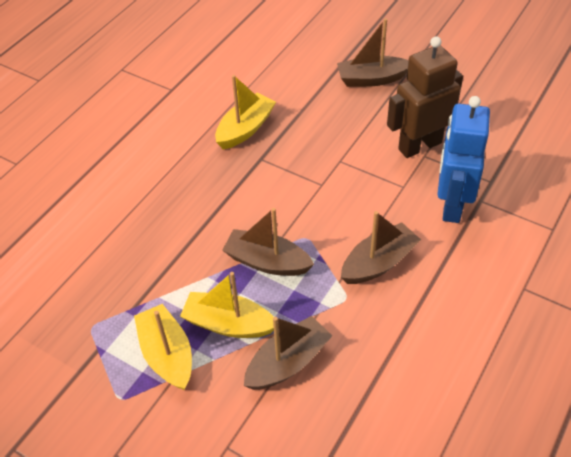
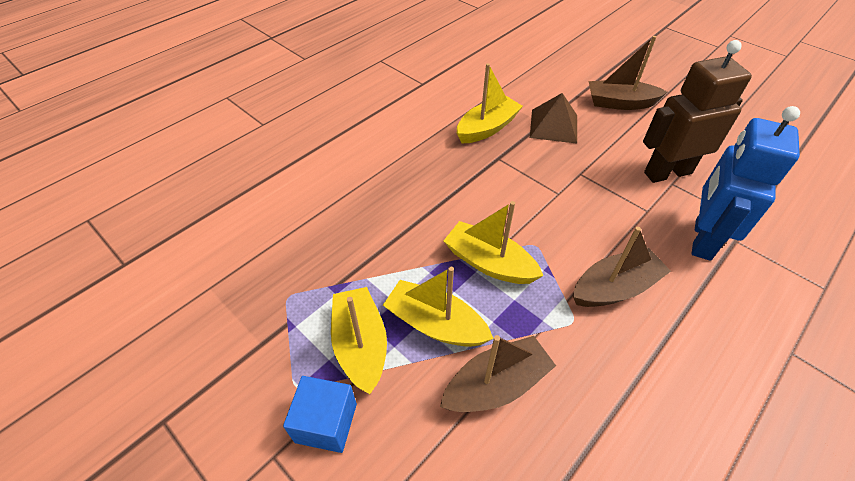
camera: 10 degrees right, 0 degrees up
(153, 420) = (326, 423): none -> blue cube
(267, 262) = (489, 263): brown boat -> yellow boat
(310, 115) = (553, 126): none -> brown pyramid

